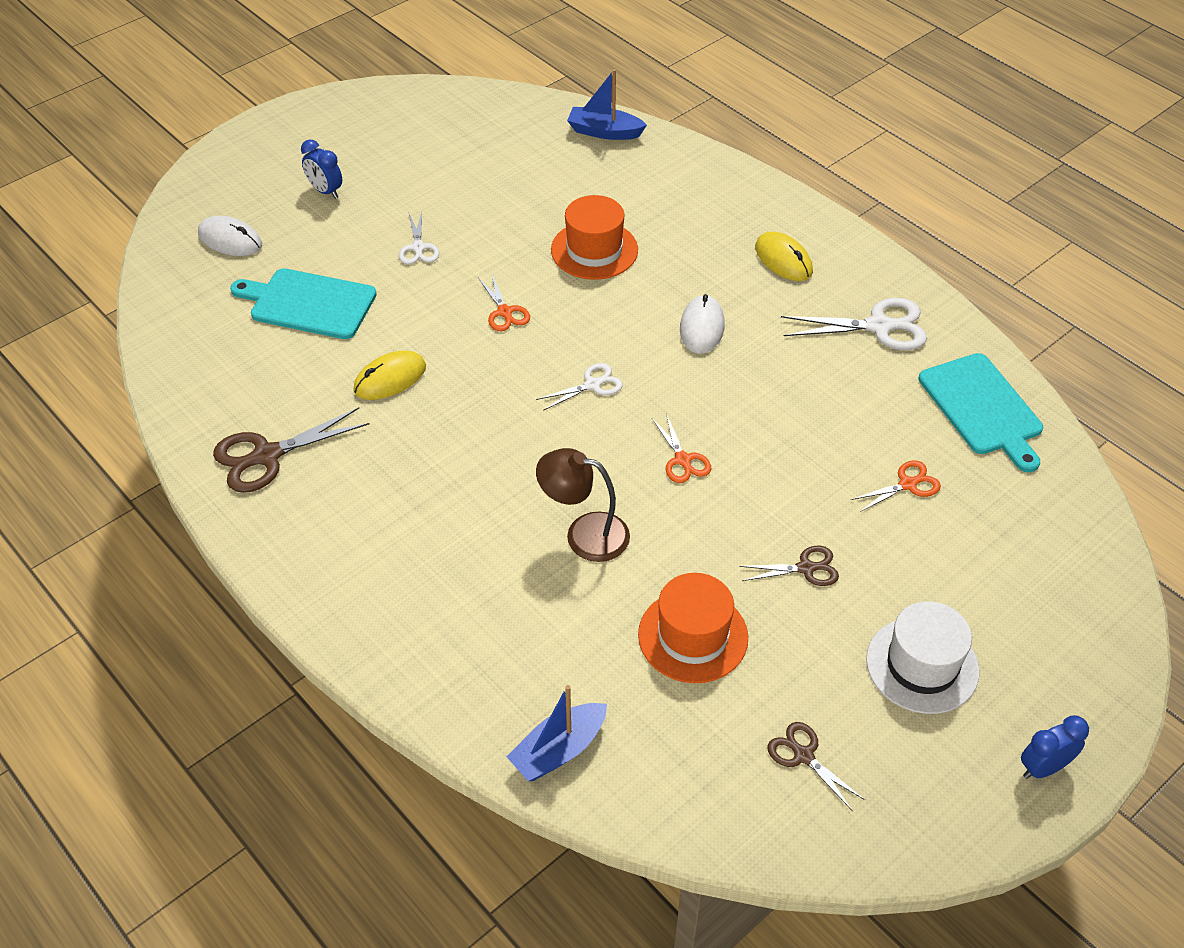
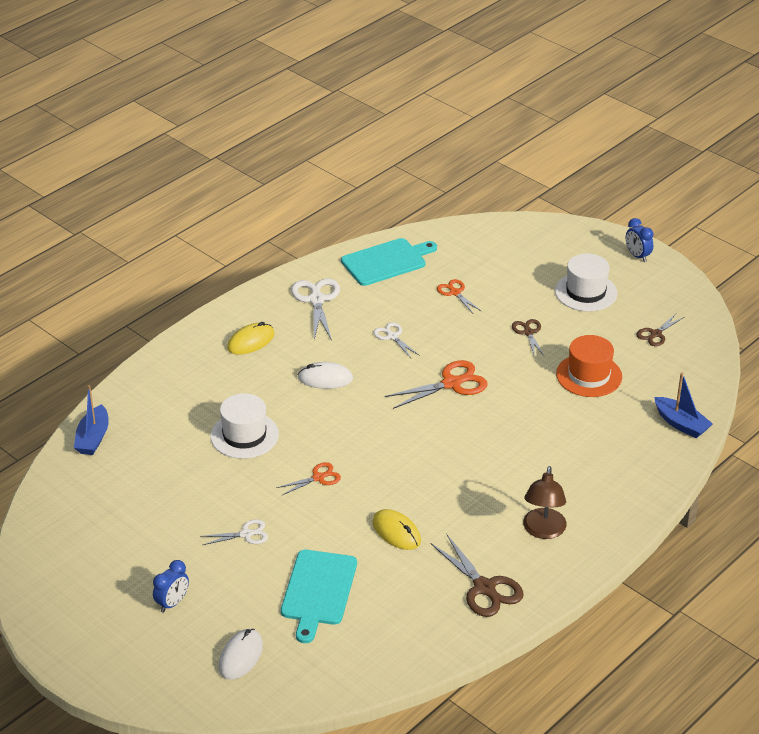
camera: 95 degrees left, 10 degrees down
(584, 534) = (522, 423): brown lamp -> brown lamp (543, 531)
(592, 385) = (389, 428): white scissors -> white scissors (392, 336)
(594, 250) = (244, 435): orange hat -> white hat
(682, 460) = (451, 383): orange scissors -> orange scissors, size x1.70

